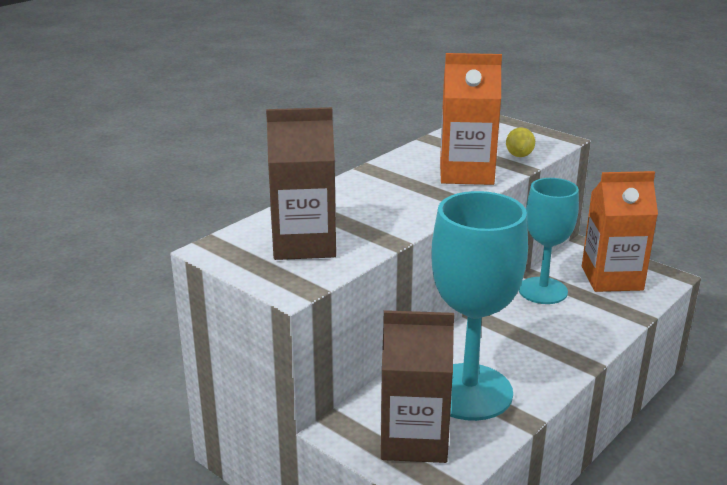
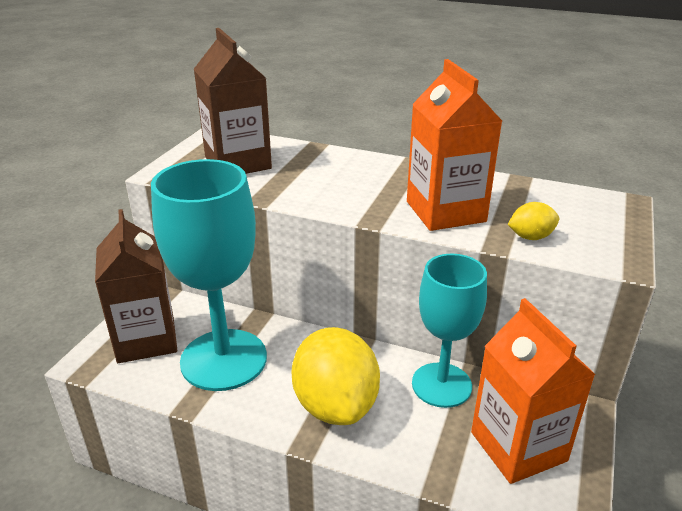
camera: 70 degrees right, 5 degrees up
(549, 342) = (335, 405): none -> yellow lemon

